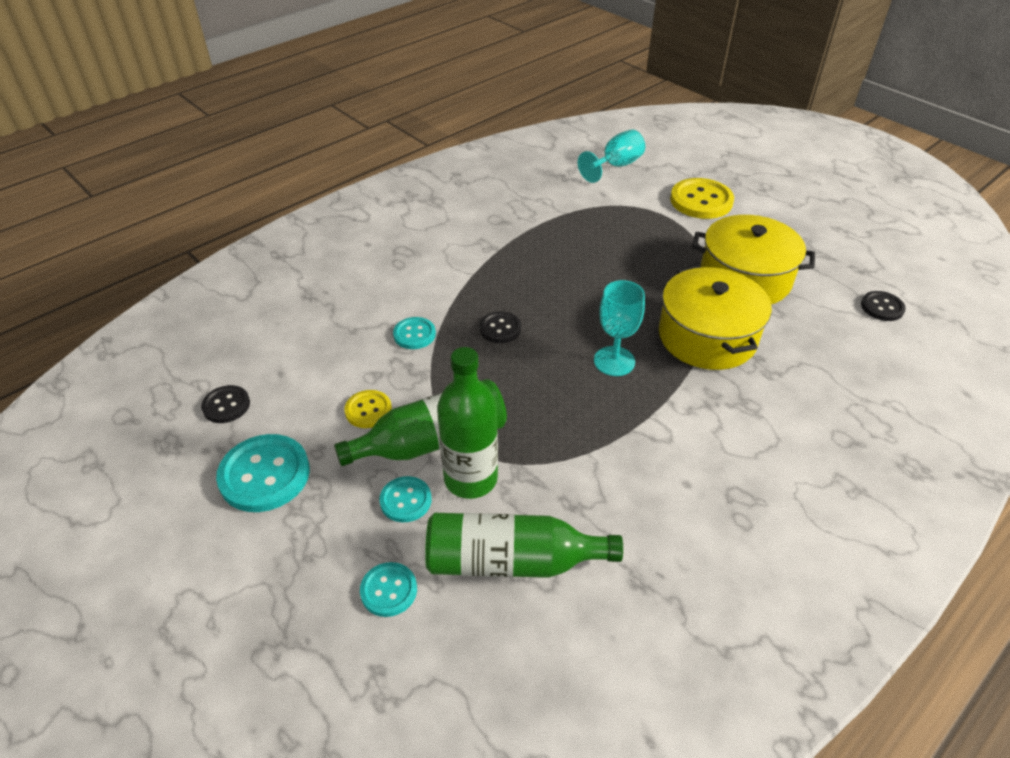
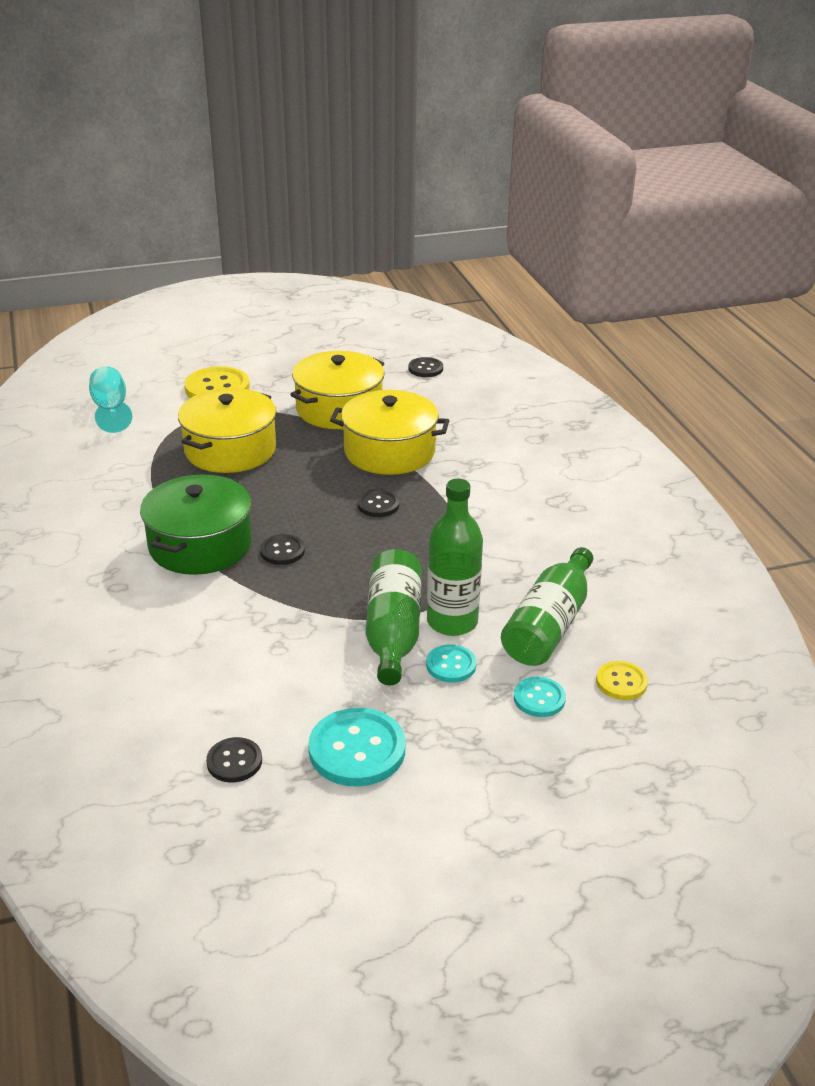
camera: 65 degrees left, 10 degrees down
(368, 410) = (323, 661): yellow button -> yellow button (621, 682)
(414, 334) = (242, 605): turquoise button -> none
(476, 281) = (200, 545): none -> green pot
(614, 361) = (378, 505): turquoise goblet -> black button
(618, 244) = (230, 450): none -> yellow pot

